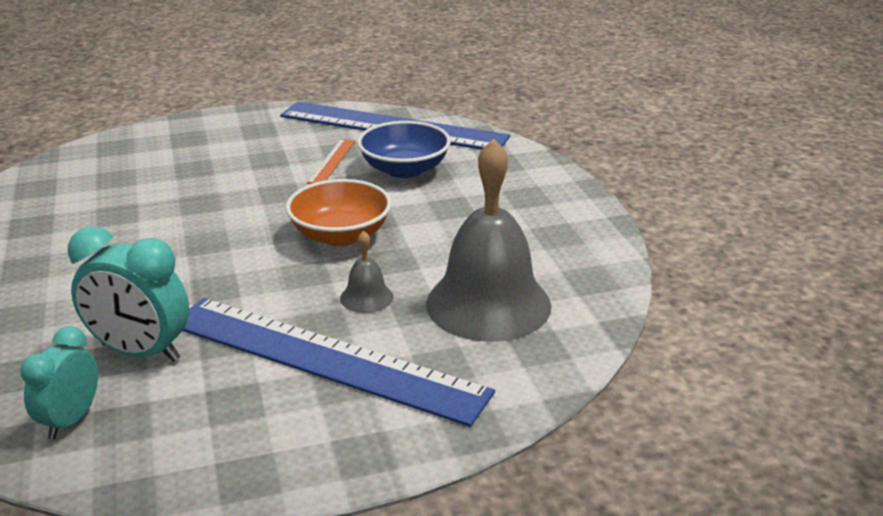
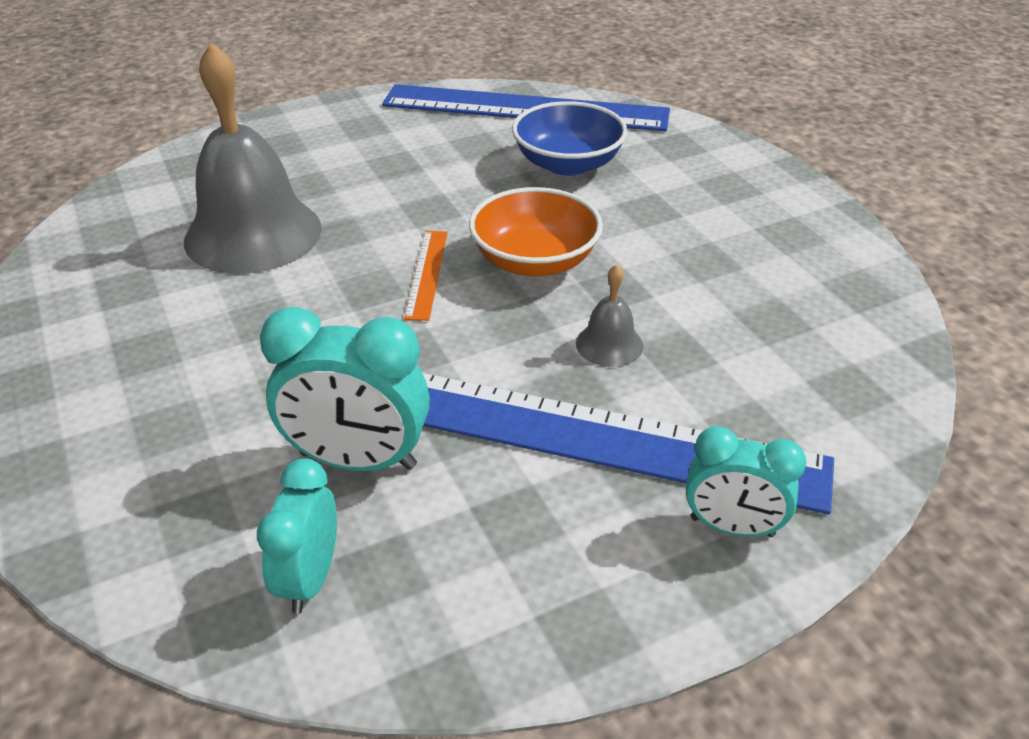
camera: 10 degrees left, 10 degrees up
(332, 161) = (475, 161): orange ruler -> orange ruler (427, 273)
(391, 426) = (732, 527): none -> turquoise clock
(488, 304) = (760, 337): grey bell -> grey bell (253, 233)

